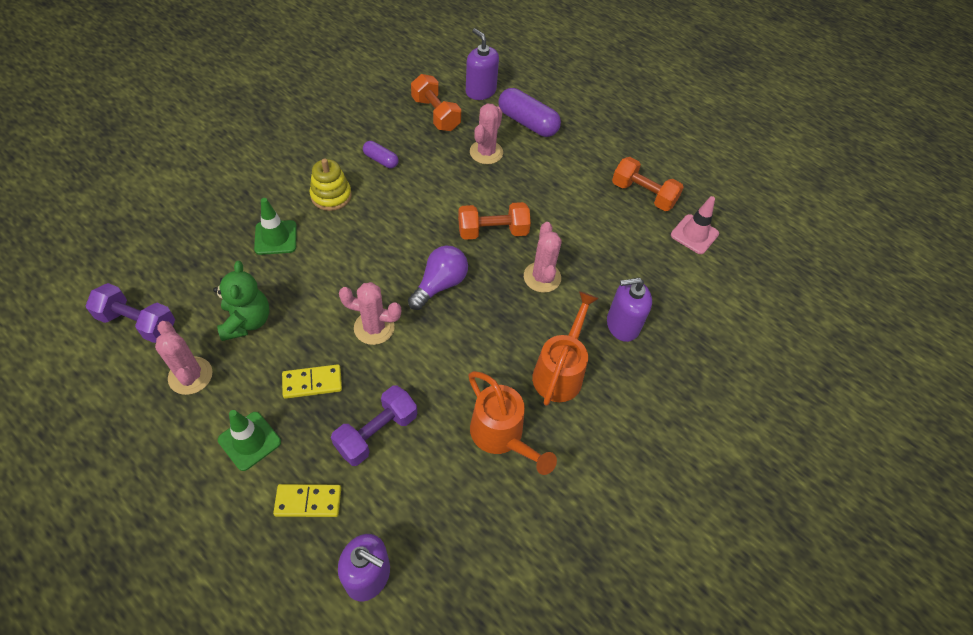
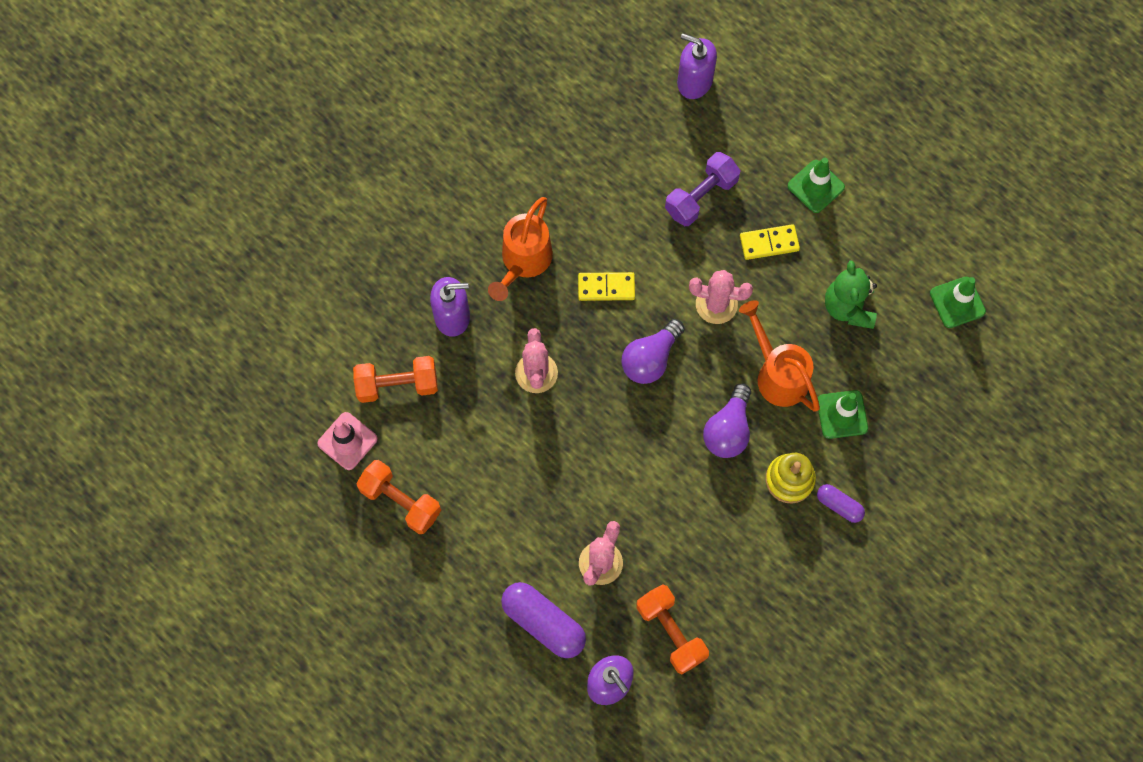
camera: 175 degrees left, 15 degrees up
(138, 322) = (957, 302): purple dumbbell -> green traffic cone
(190, 376) = (887, 247): pink cactus -> none
(308, 501) = (753, 136): yellow domino -> yellow domino (606, 287)
(377, 230) = (728, 430): none -> purple light bulb
(381, 160) = (736, 542): purple capsule -> purple capsule (839, 505)
(493, 231) = (592, 434): orange dumbbell -> orange dumbbell (397, 385)
(501, 436) = (584, 196): orange watering can -> orange watering can (777, 374)

